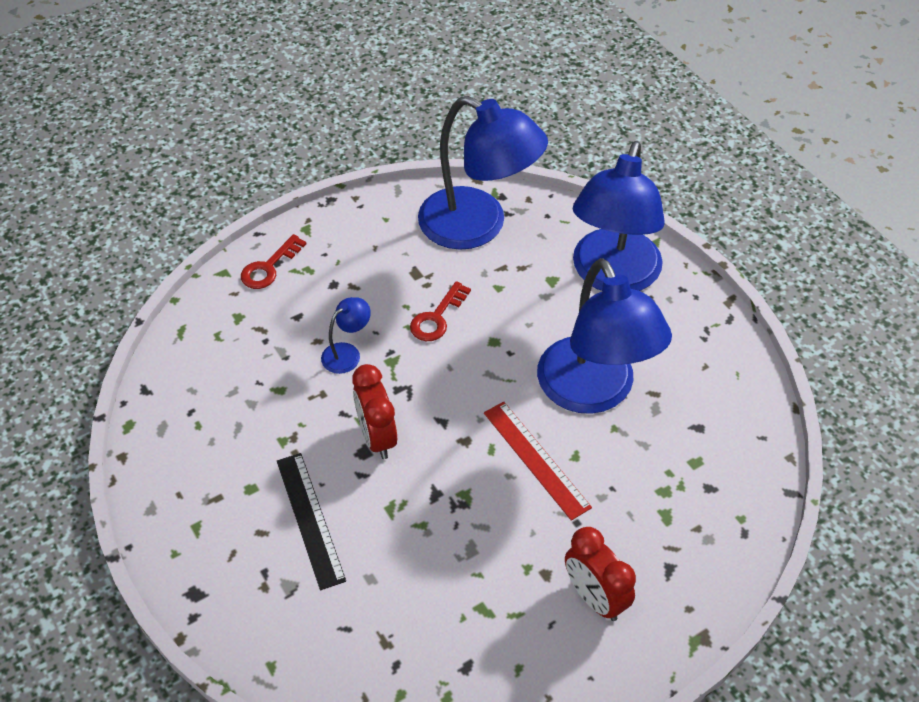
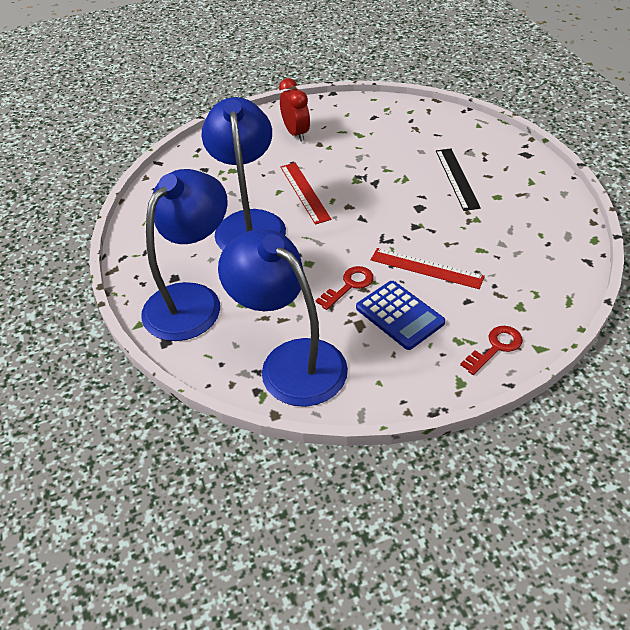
camera: 165 degrees left, 5 degrees down
(347, 353) = (426, 268): blue lamp -> red ruler
(373, 289) = (399, 315): none -> blue calculator
(377, 437) = (409, 214): red clock -> none

